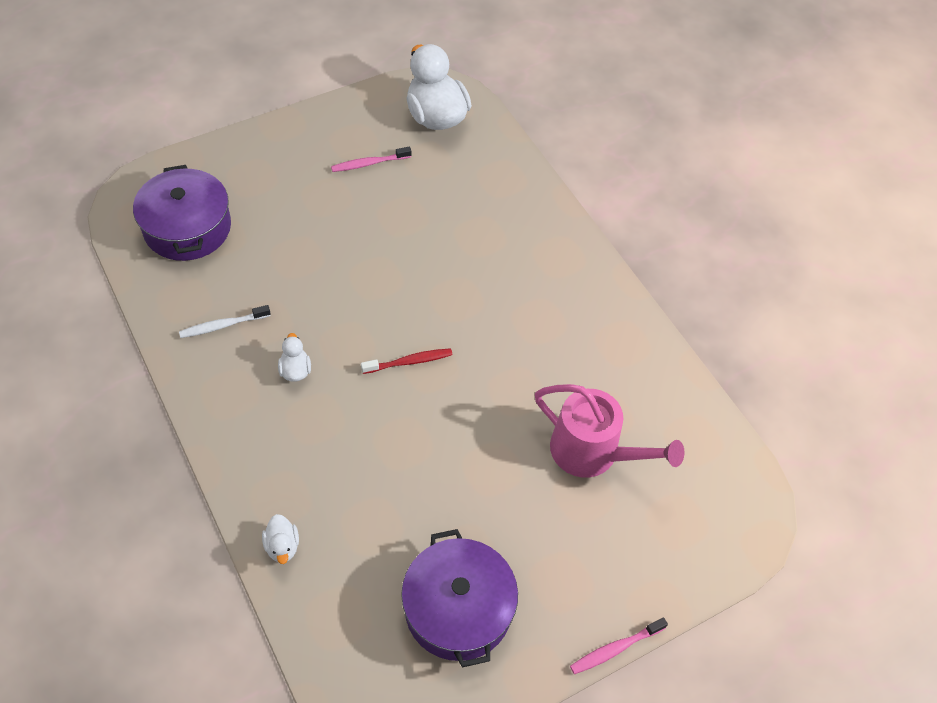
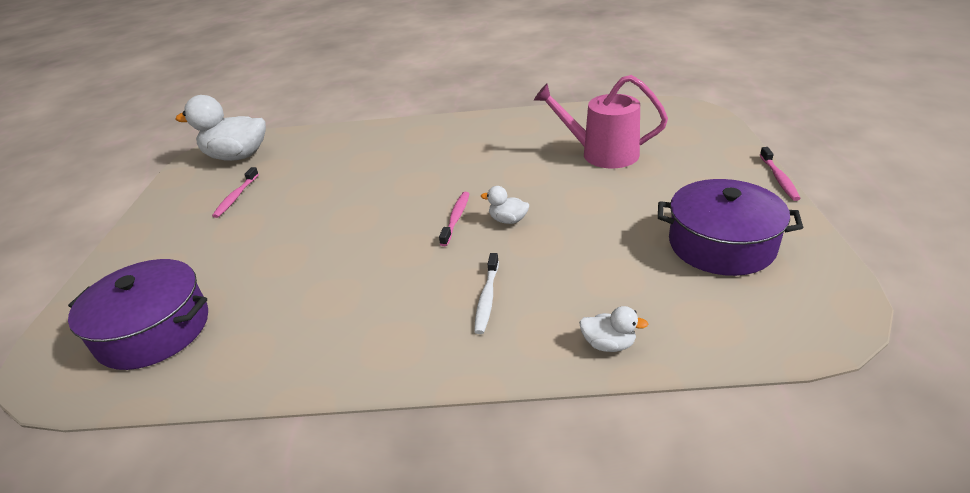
camera: 55 degrees left, 20 degrees down
(223, 325) = (305, 329): white toothbrush -> white toothbrush (487, 298)
(295, 370) = (406, 288): white duck -> white duck (508, 220)
(409, 362) = (456, 218): red toothbrush -> pink toothbrush
(592, 452) = (602, 154): pink watering can -> pink watering can turned 135 degrees counterclockwise

